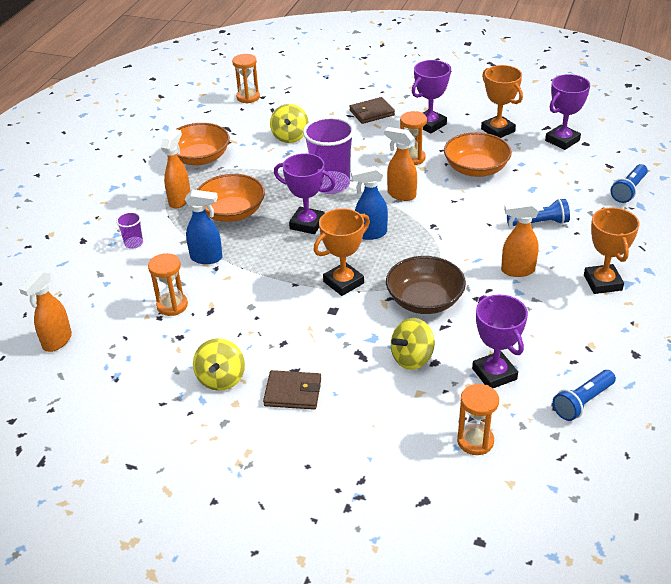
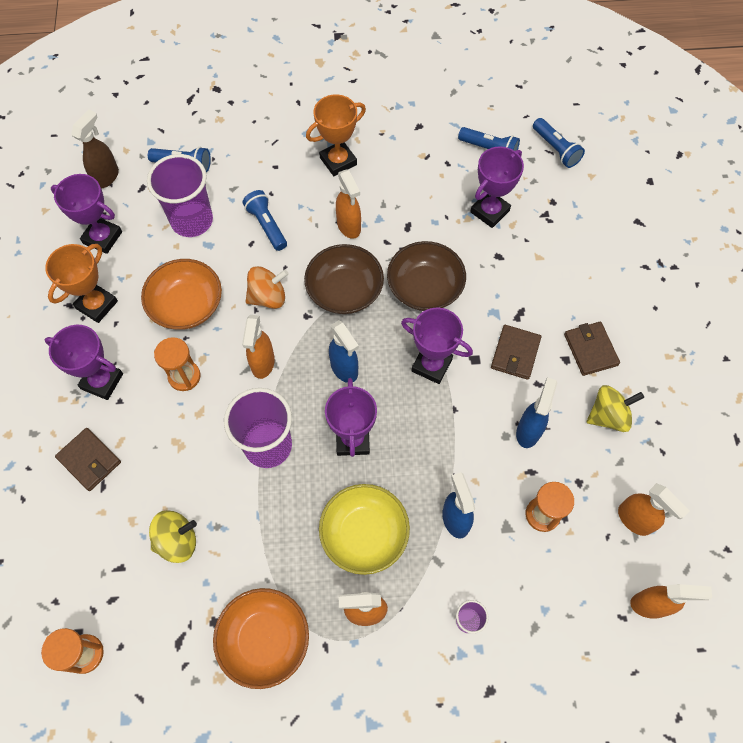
camera: 115 degrees left, 25 degrees up
(123, 359) = (634, 520): none -> orange spray bottle
(232, 212) = (364, 534): orange bowl -> yellow bowl
(245, 321) = (528, 431): none -> blue spray bottle
(322, 338) = (515, 353): none -> brown wallet
(343, 282) = (431, 365): orange trophy -> purple trophy
(412, 358) = (503, 274): yellow spinning top -> none
(447, 251) = (344, 290): none -> brown bowl
(462, 209) = (268, 297): none -> orange spinning top
(475, 441) = (566, 206): orange hourglass -> none
(562, 185) = (192, 220): none -> purple cup
(564, 464) = (556, 149): none -> blue flashlight
(627, 150) = (107, 177): none -> brown spray bottle

